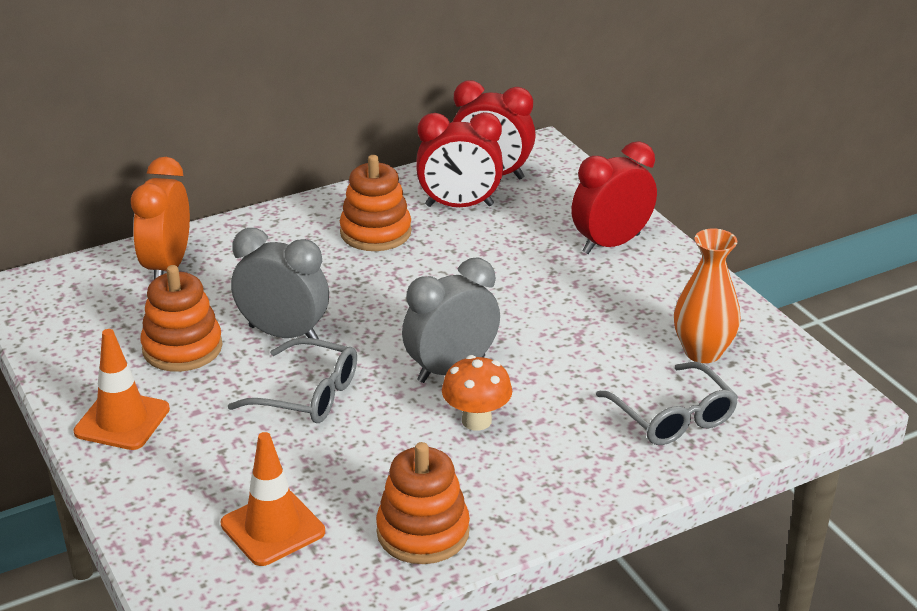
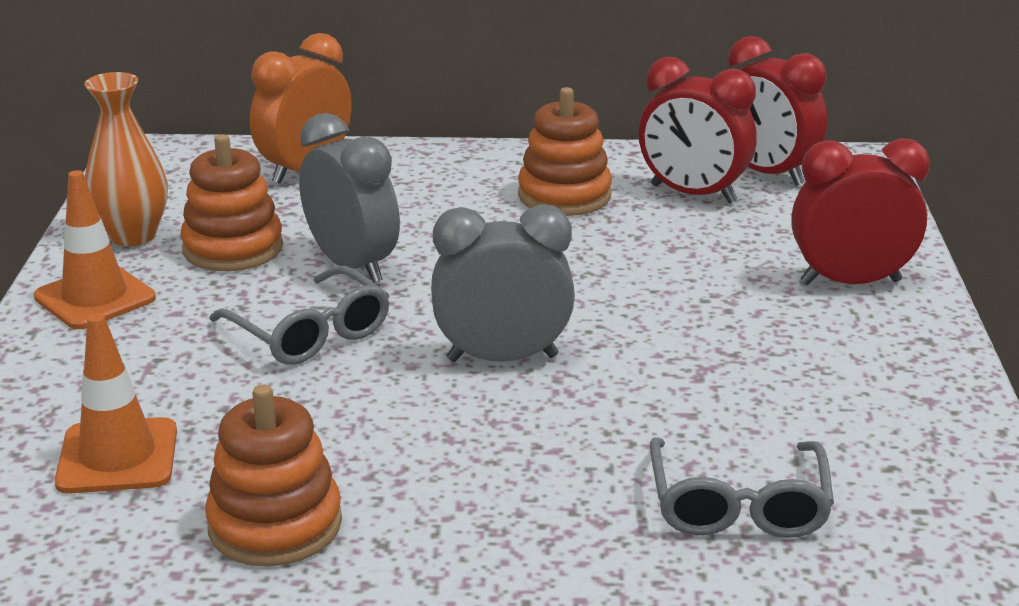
camera: 30 degrees right, 5 degrees down
(476, 420) = (473, 423): orange mushroom -> none
(703, 352) = (859, 441): orange vase -> orange vase (132, 236)

